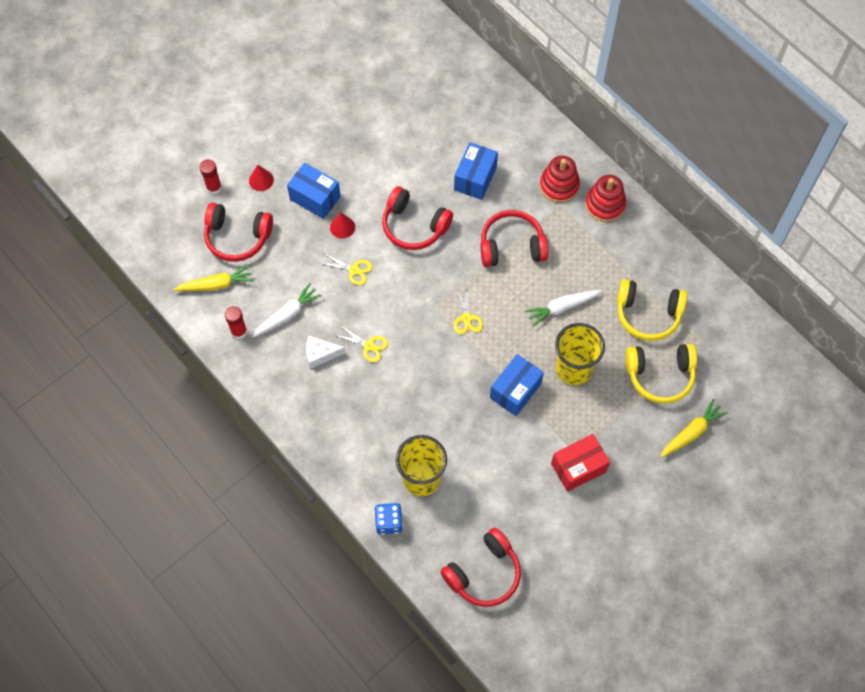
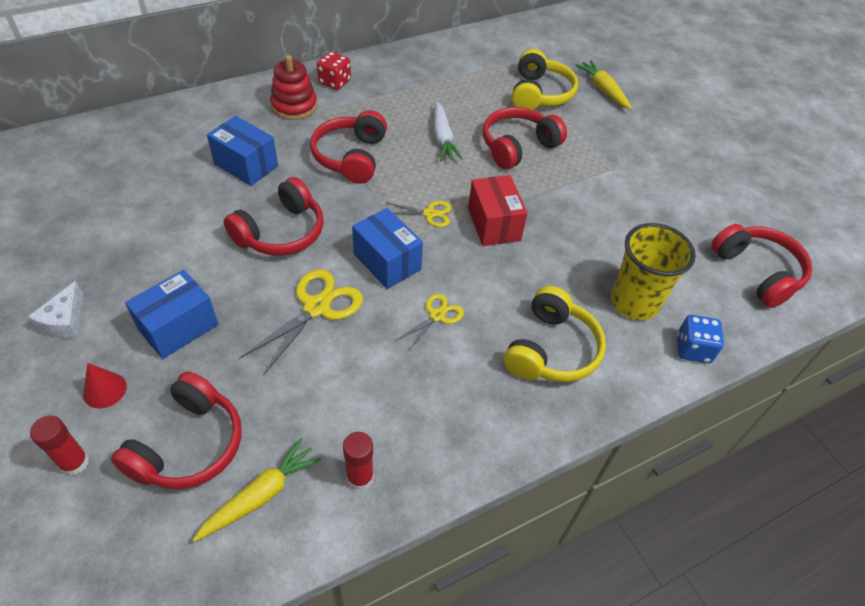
camera: 80 degrees left, 15 degrees down
(216, 284) = (261, 495): yellow carrot -> yellow carrot turned 45 degrees clockwise
(287, 314) = (355, 402): white carrot -> none
(320, 354) = (433, 373): white cheese -> white cheese (65, 322)
(342, 227) = (243, 306): red cone -> none
(354, 270) = (316, 307): yellow scissors -> yellow scissors, size x1.74
(515, 391) = (533, 195): blue box -> blue box (387, 262)
(573, 369) = (517, 146): yellow cup -> red headphones
(578, 467) = (632, 170): red box -> red box (494, 224)
(605, 204) = (334, 82): red stacking toy -> red dice
(648, 314) = (471, 85): yellow headphones -> yellow headphones (551, 349)

